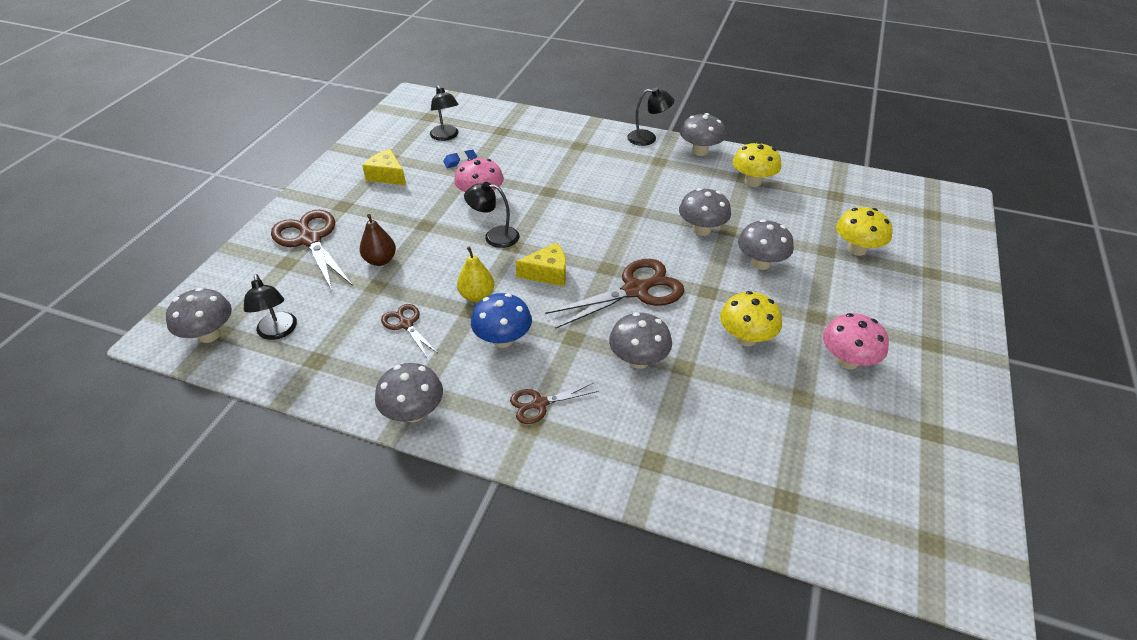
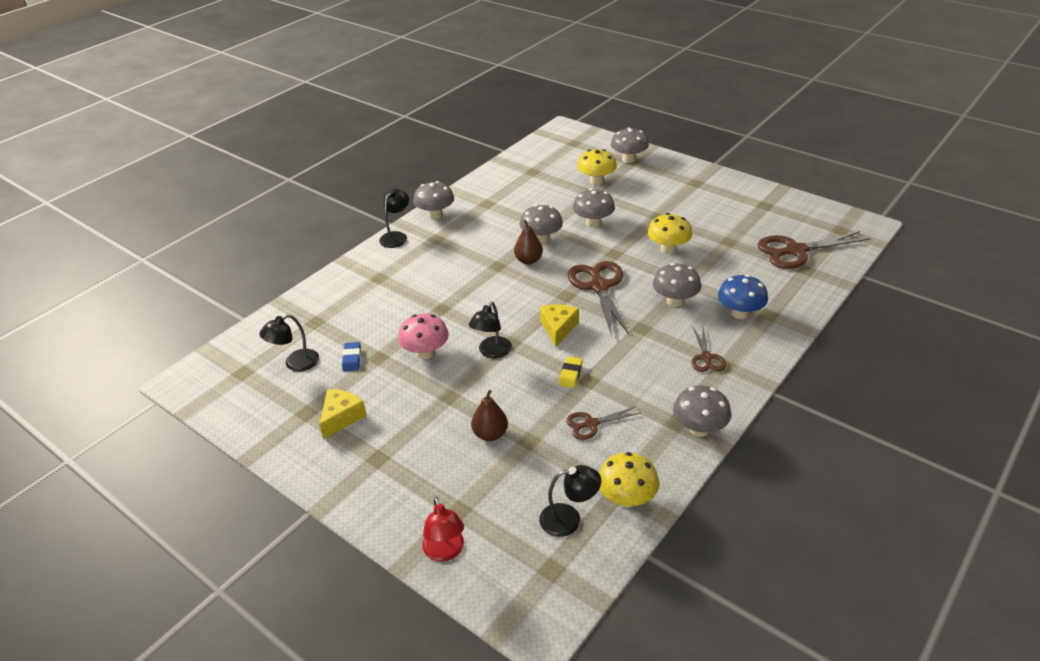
camera: 70 degrees left, 5 degrees down
(209, 335) = (553, 579): grey mushroom -> grey mushroom (628, 159)
(242, 266) = (445, 552): none -> red lamp
(310, 239) = (426, 489): brown scissors -> brown scissors (795, 251)
(387, 175) = (341, 417): yellow cheese -> yellow cheese turned 150 degrees clockwise
(446, 136) = (295, 363): black lamp -> black lamp turned 150 degrees clockwise
(477, 296) = (570, 374): yellow pear -> yellow eraser
(503, 339) = (631, 366): blue mushroom -> blue mushroom (739, 313)
(656, 229) = (528, 260): none -> brown pear
(752, 182) = (494, 201): yellow mushroom -> yellow mushroom (626, 498)
(847, 360) = (701, 216): pink mushroom -> none

